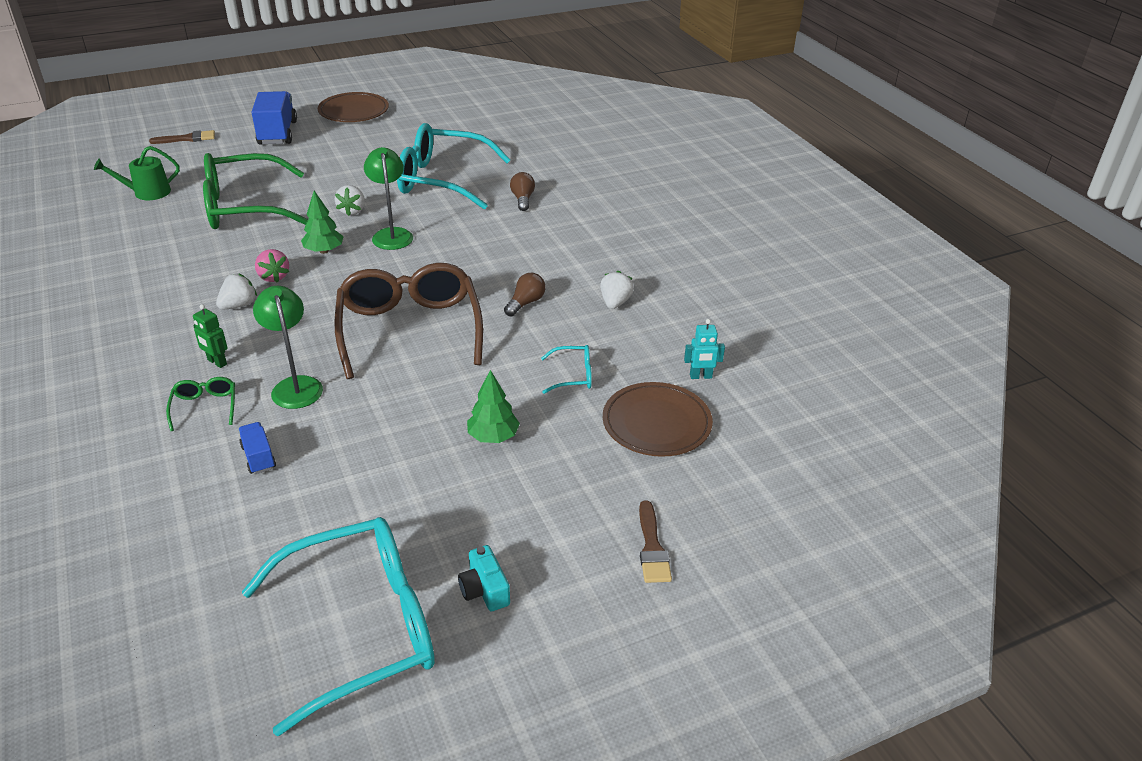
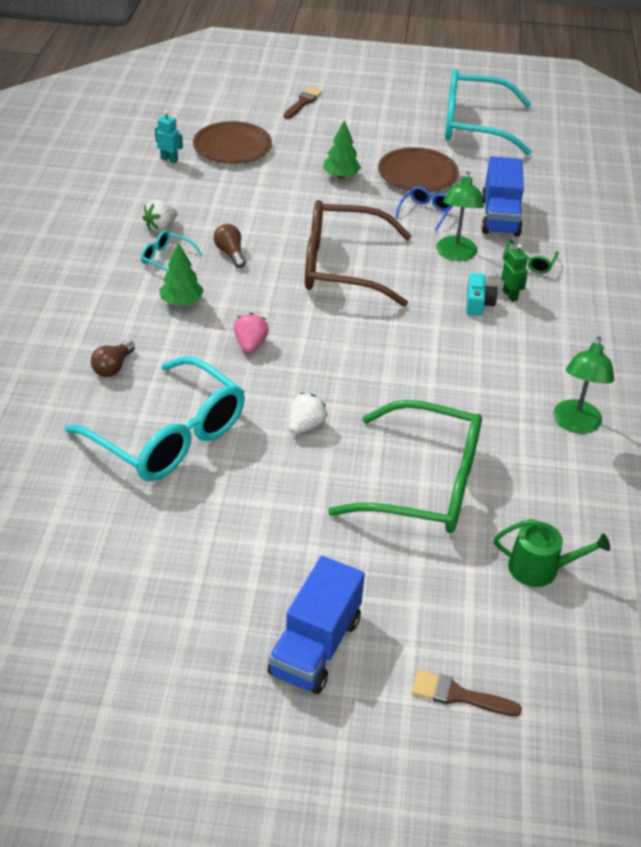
camera: 150 degrees left, 5 degrees up
(239, 305) = (475, 344): white strawberry -> none
(258, 457) = (500, 217): blue truck -> blue truck, size x1.98
(273, 277) = (431, 365): pink strawberry -> pink strawberry (250, 345)
(324, 251) = (367, 379): green tree -> green tree (182, 302)
(354, 111) = (167, 660): brown plate -> brown plate (417, 174)
(357, 427) = (425, 212): none -> blue glasses
(391, 234) = (286, 373): green lamp -> green lamp (575, 424)
(409, 329) = (342, 266): brown glasses -> brown glasses turned 75 degrees clockwise
(484, 590) = (403, 117): turquoise camera -> turquoise camera (478, 303)
(525, 303) = (230, 253): brown light bulb -> brown light bulb turned 90 degrees clockwise
(573, 376) = (252, 190): turquoise glasses -> turquoise glasses (166, 259)

